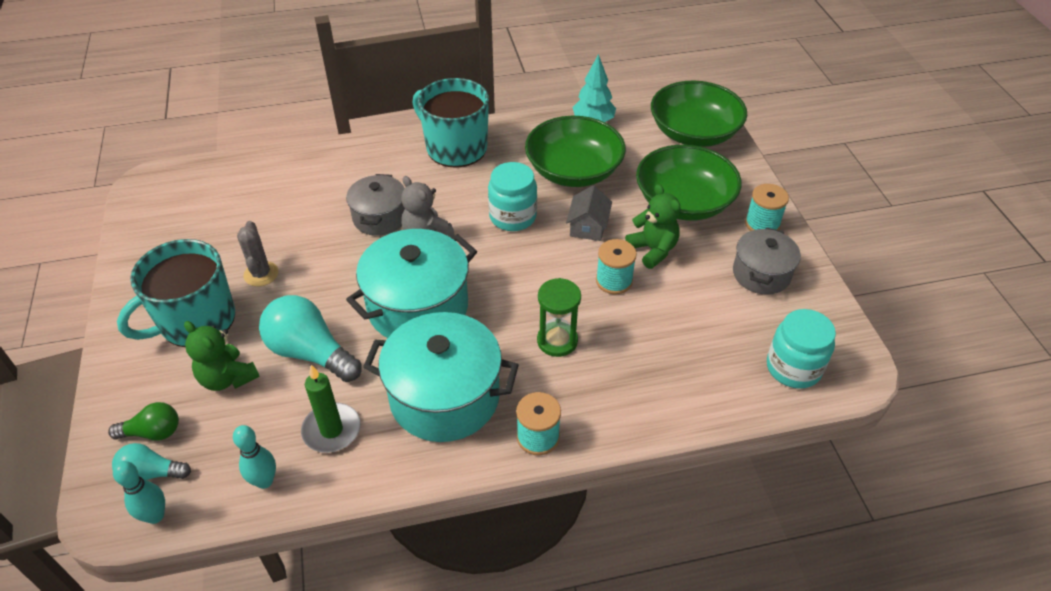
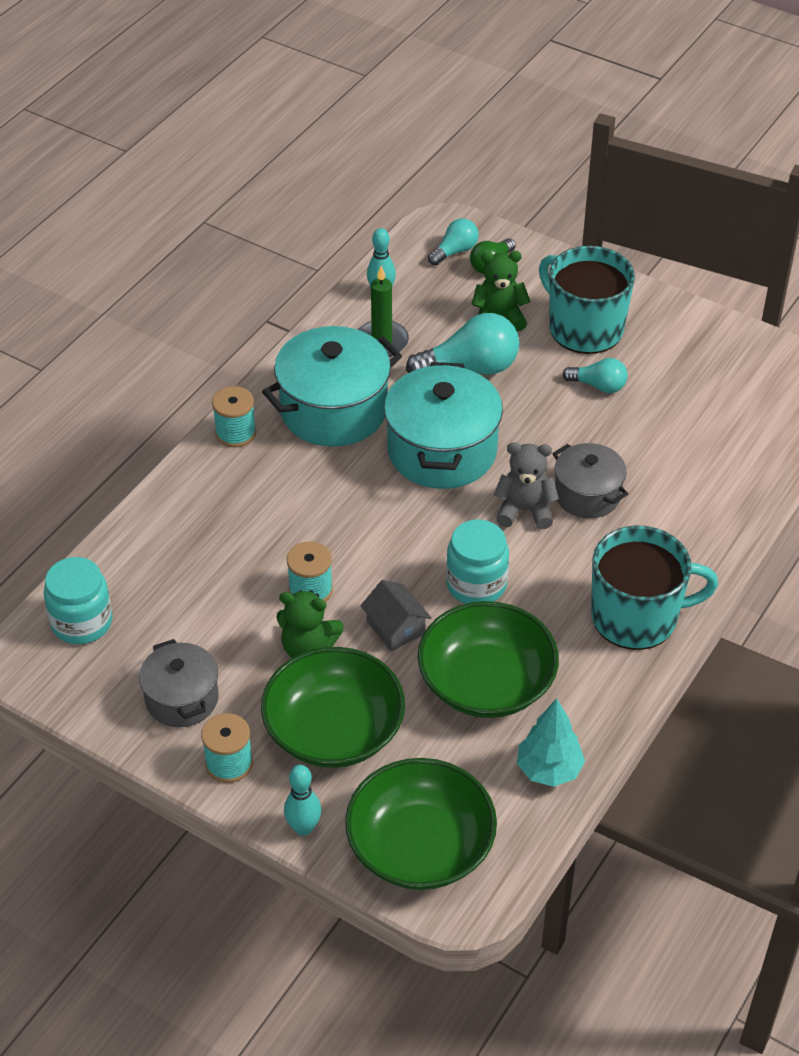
camera: 135 degrees right, 0 degrees up
(155, 516) = (417, 240): turquoise bowling pin -> turquoise bowling pin (303, 828)
(196, 321) = (584, 328): turquoise mug -> turquoise mug turned 45 degrees counterclockwise
(261, 274) = (598, 386): grey cactus -> turquoise light bulb
(557, 341) = (299, 505): green hourglass -> none

